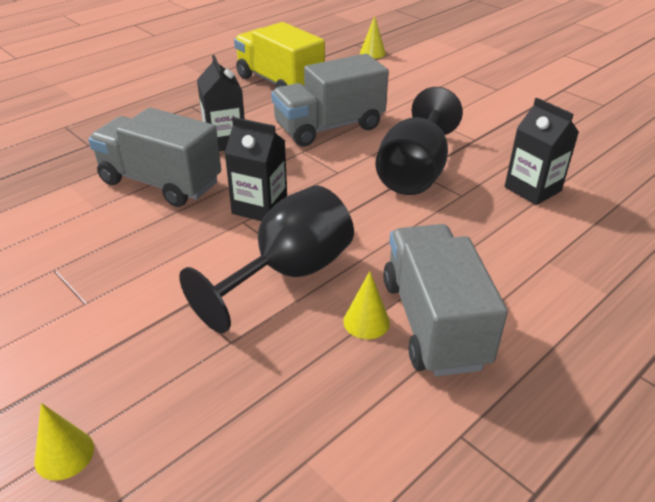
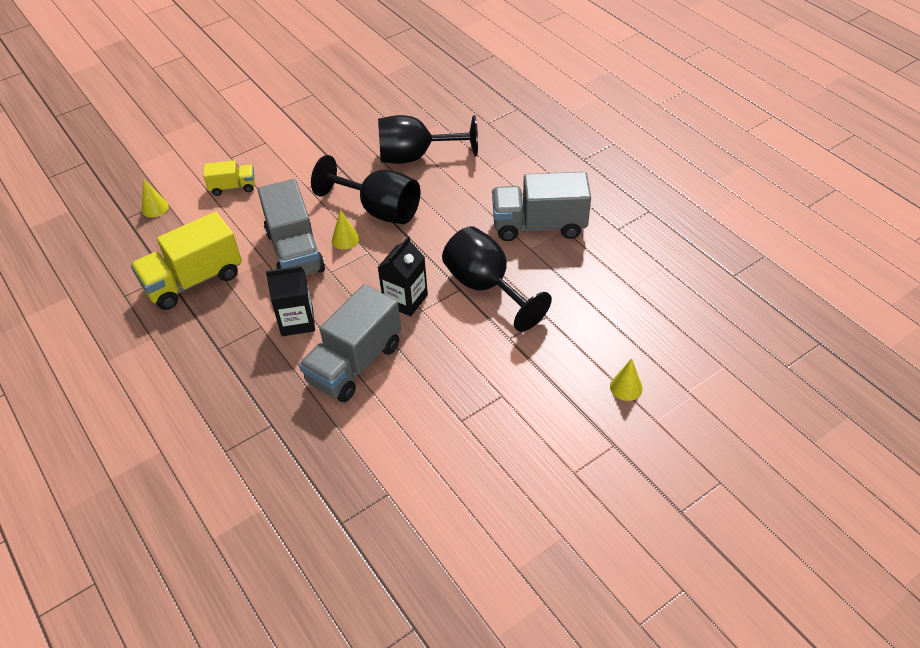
camera: 80 degrees left, 10 degrees up
(366, 321) = (535, 254): yellow cone -> yellow cone (345, 239)
(417, 83) = (233, 187): none -> yellow truck
(532, 189) = (415, 157): black carton -> black goblet

